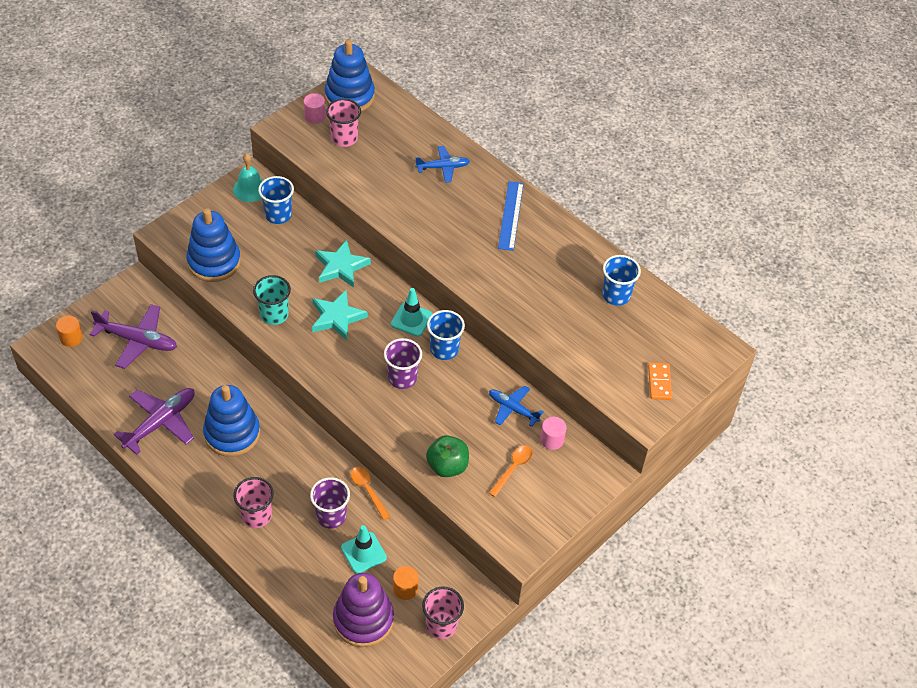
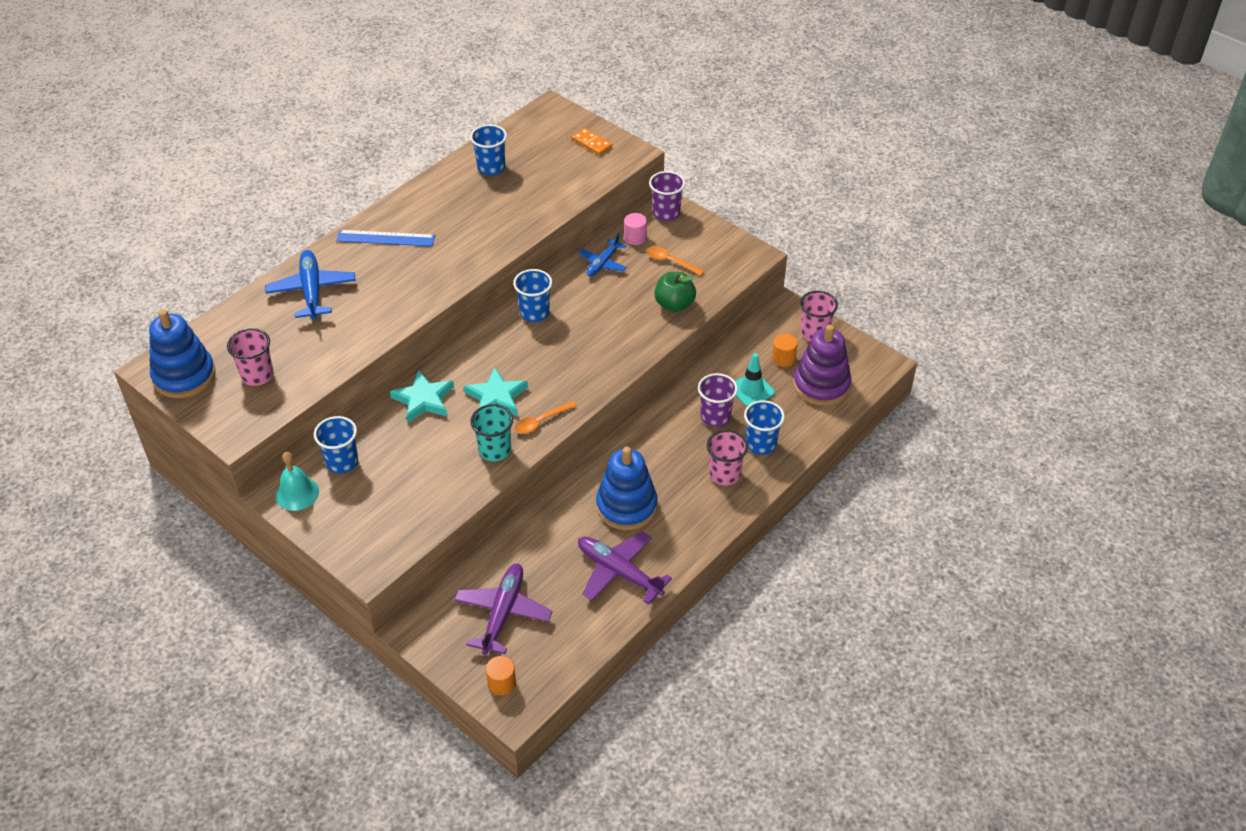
camera: 90 degrees left, 5 degrees down
(214, 262) = (416, 514): blue stacking toy -> none
(290, 552) = (761, 444): none -> blue cup
(315, 116) = (216, 405): pink cylinder -> none
(368, 490) = (682, 392): orange spoon -> orange spoon (541, 421)
(402, 378) = (573, 341): purple cup -> purple cup (666, 213)
(411, 319) = (497, 339): turquoise traffic cone -> none
(442, 167) = (312, 291): blue plane -> blue plane, size x1.58
(659, 382) = (592, 143): orange domino -> orange domino turned 45 degrees clockwise

